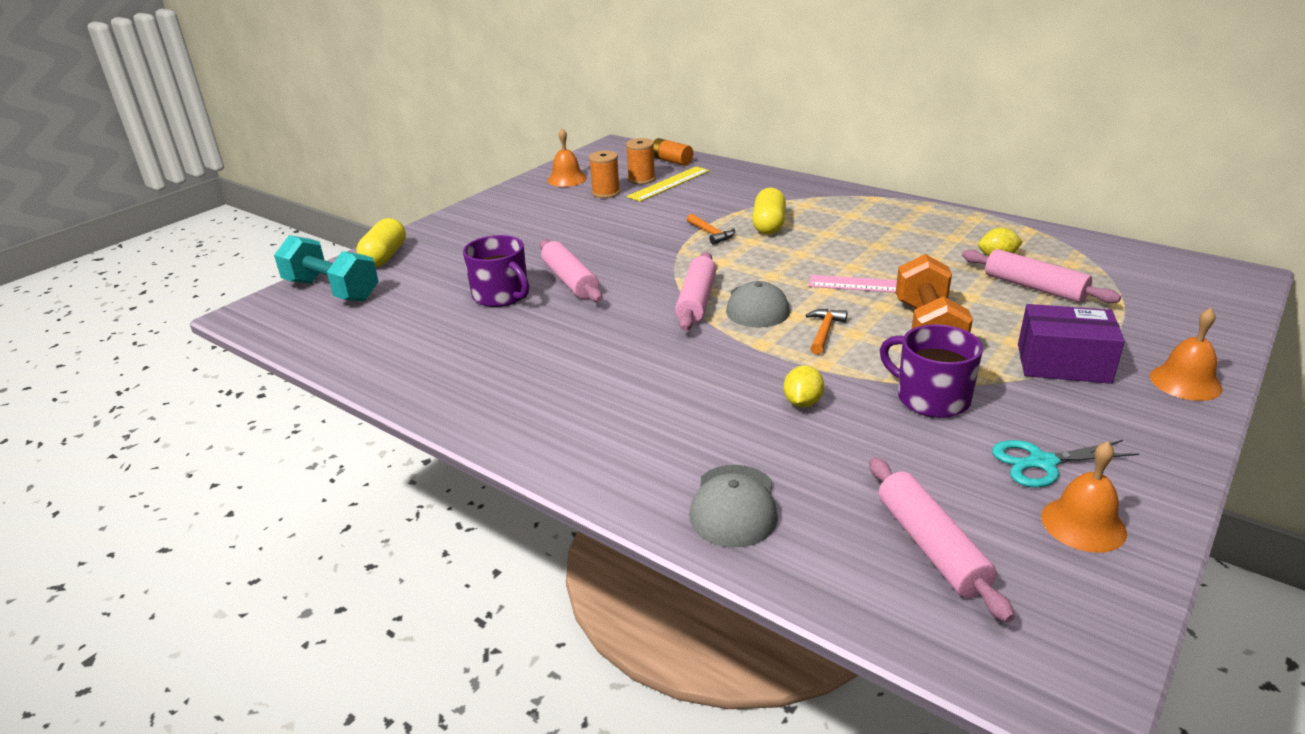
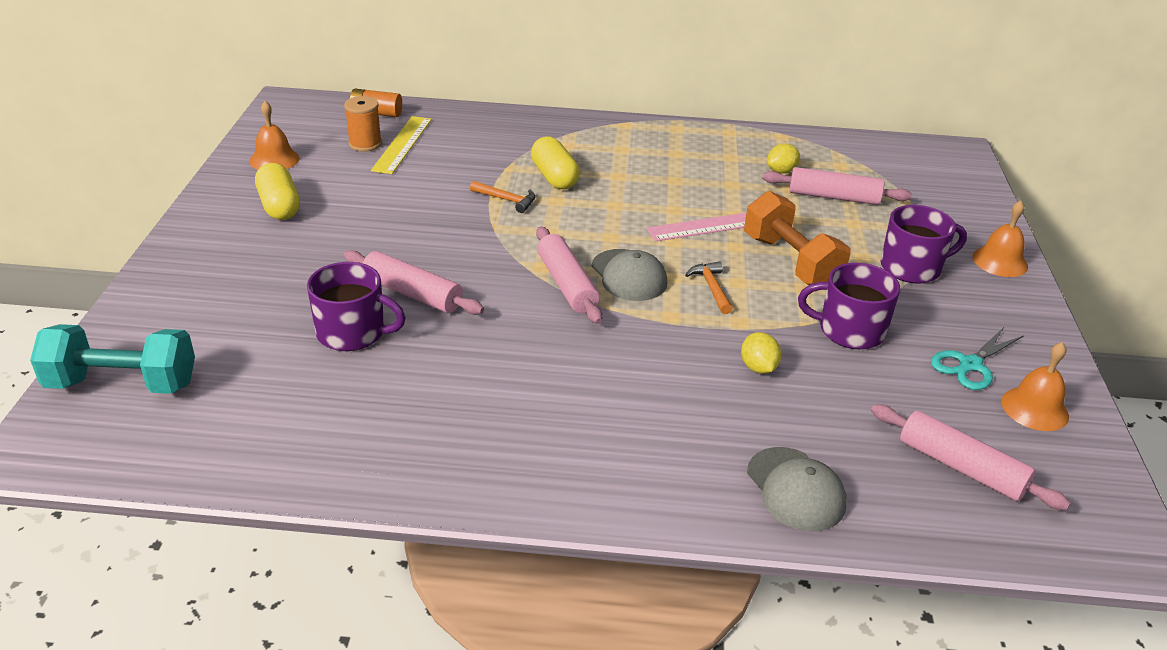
camera: 35 degrees left, 5 degrees up
(385, 257) = (145, 318): yellow capsule -> yellow capsule (279, 206)
(606, 193) = (341, 170): orange spool -> none
(1063, 363) = (912, 268): purple box -> purple mug

